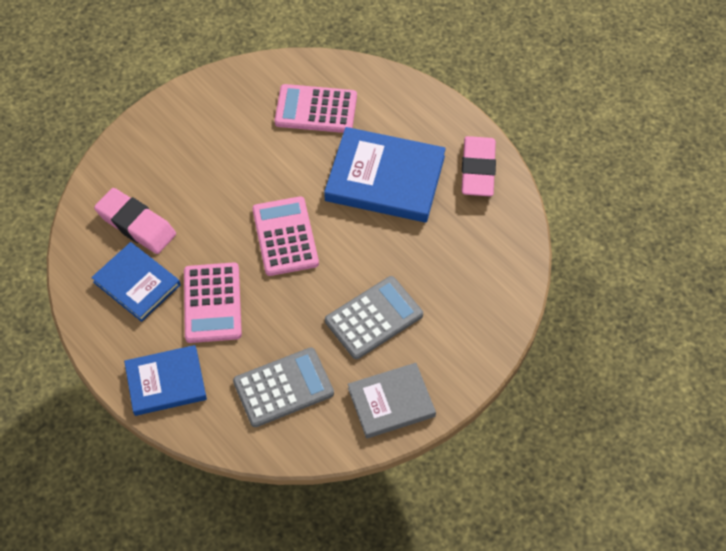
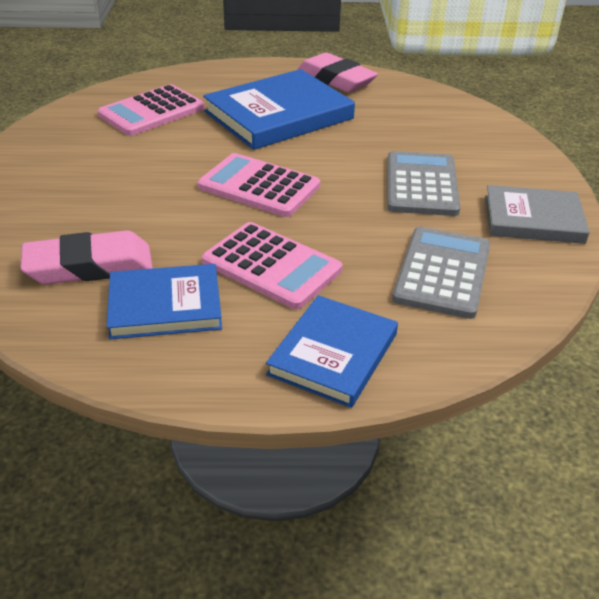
camera: 50 degrees left, 20 degrees down
(391, 402) = (533, 219): grey book -> grey book turned 75 degrees clockwise

